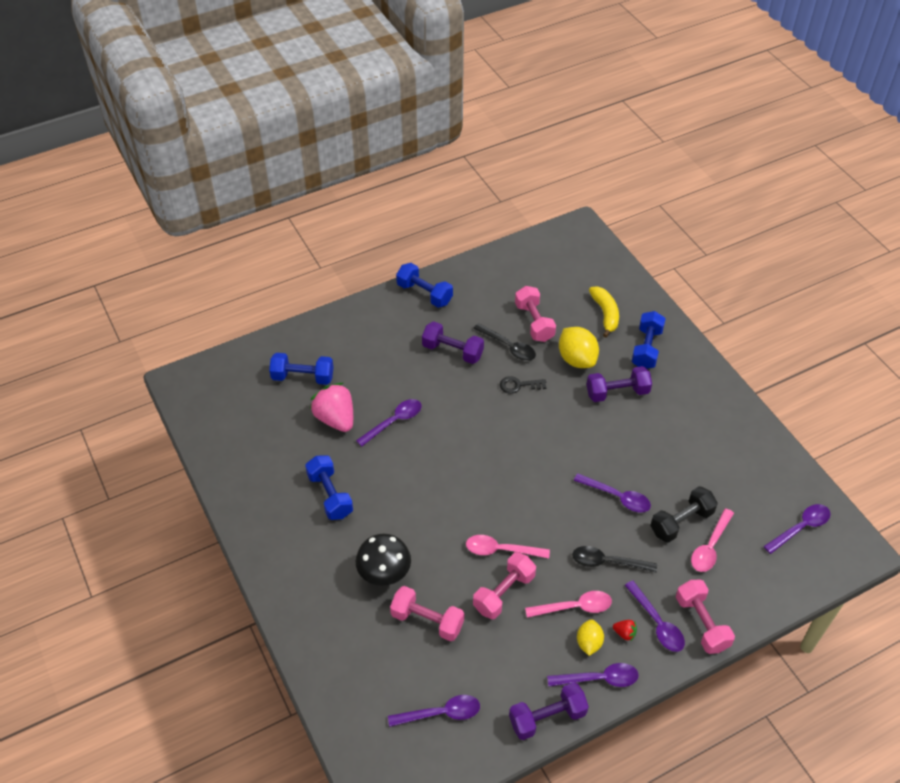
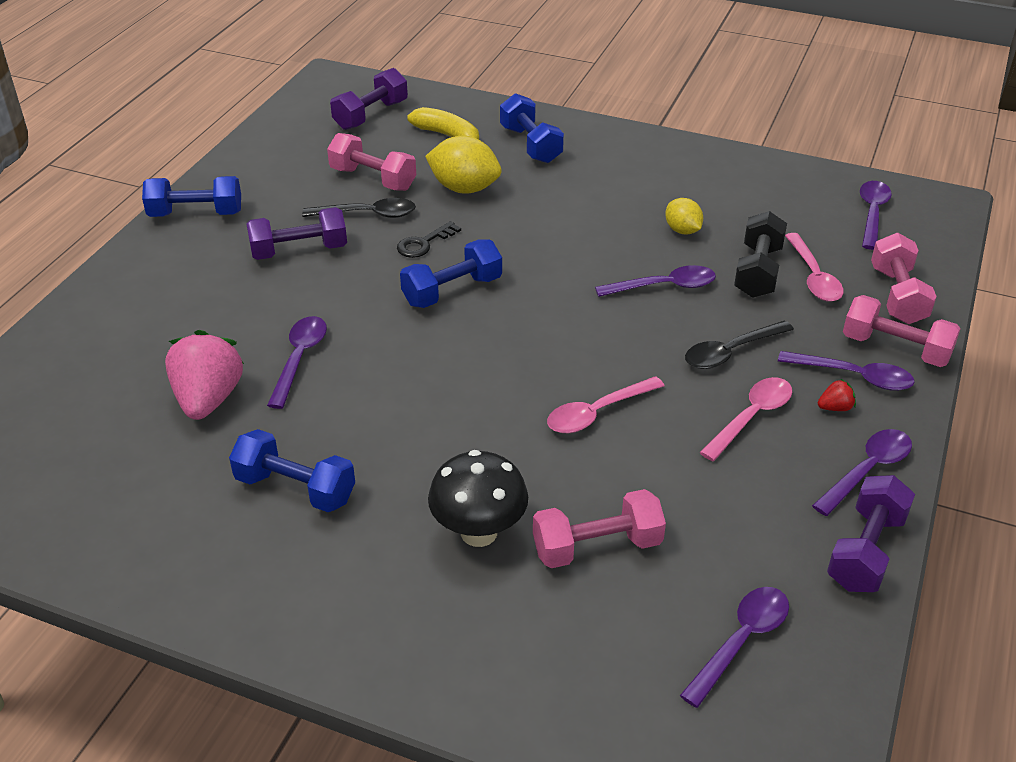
camera: 40 degrees left, 10 degrees down
(303, 377) = (105, 379): blue dumbbell -> blue dumbbell (452, 291)
(335, 419) = (208, 399): pink strawberry -> pink strawberry turned 75 degrees clockwise
(504, 592) = (654, 454): pink dumbbell -> pink dumbbell (897, 296)
(589, 643) = (811, 442): yellow lemon -> yellow lemon (682, 230)
(617, 392) = (546, 196): purple dumbbell -> purple dumbbell (371, 115)

